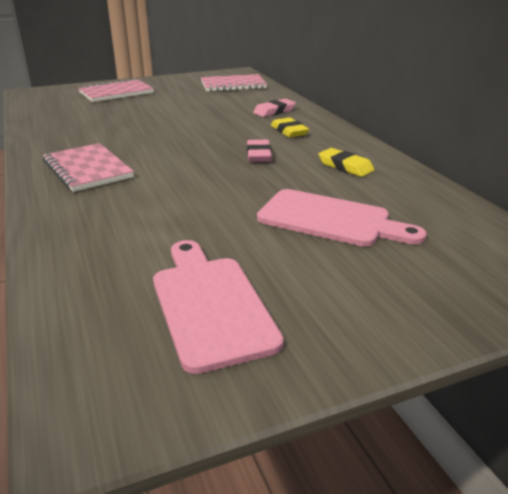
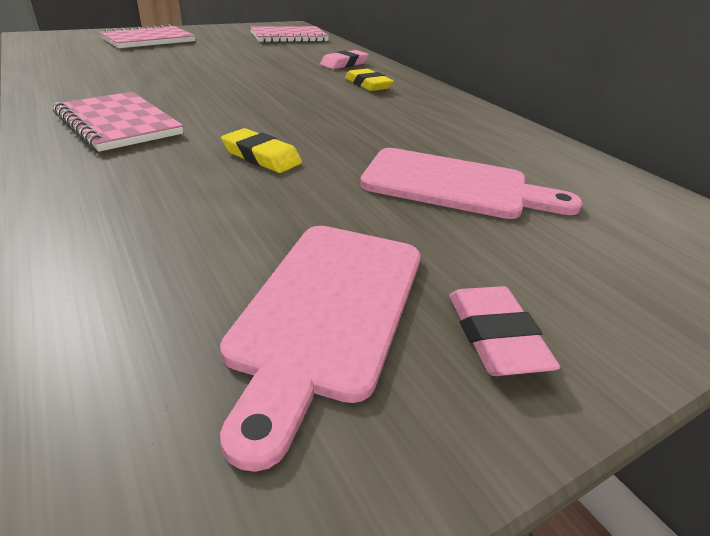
camera: 10 degrees left, 5 degrees up
(210, 304) = (327, 311): pink cutting board -> pink cutting board turned 135 degrees counterclockwise
(259, 155) = (340, 109): pink eraser -> pink eraser (495, 336)
(345, 166) = (447, 123): yellow eraser -> yellow eraser (261, 157)

